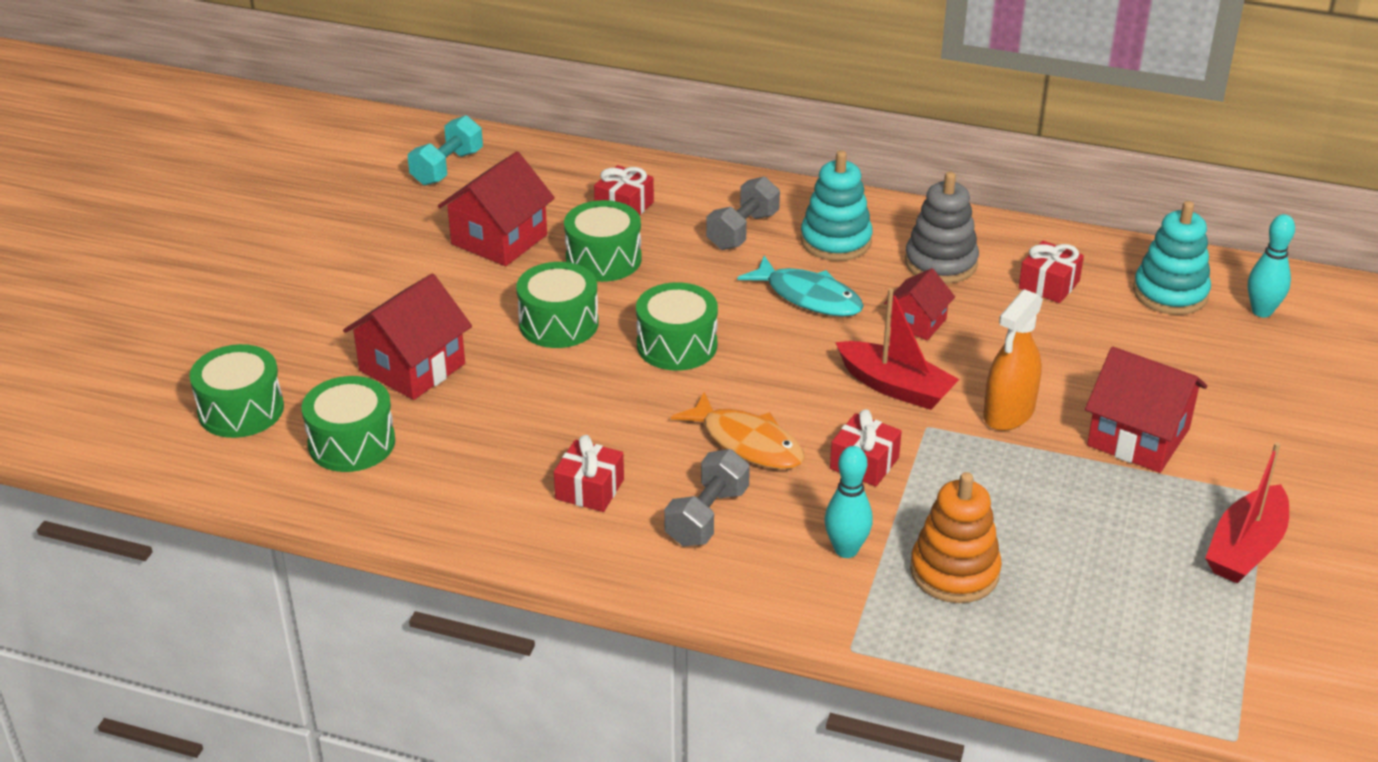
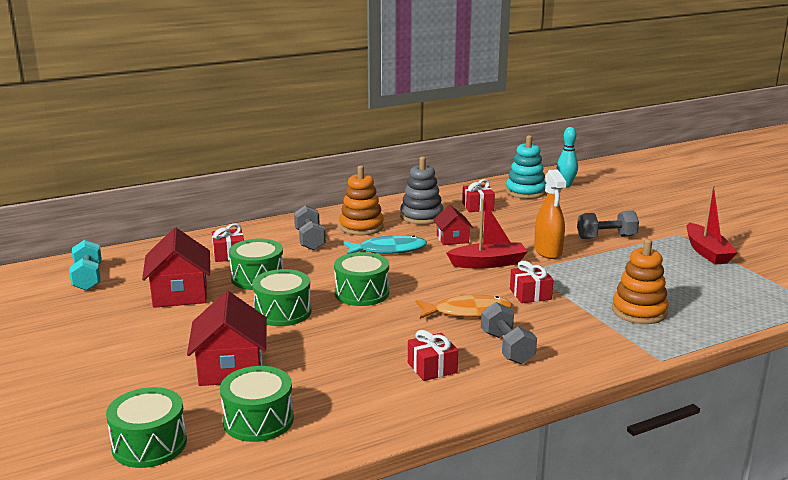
camera: 45 degrees left, 15 degrees down
(836, 241) = (361, 227): turquoise stacking toy -> orange stacking toy
(846, 550) = (586, 327): turquoise bowling pin -> none
(1138, 437) = (606, 237): red house -> grey dumbbell

